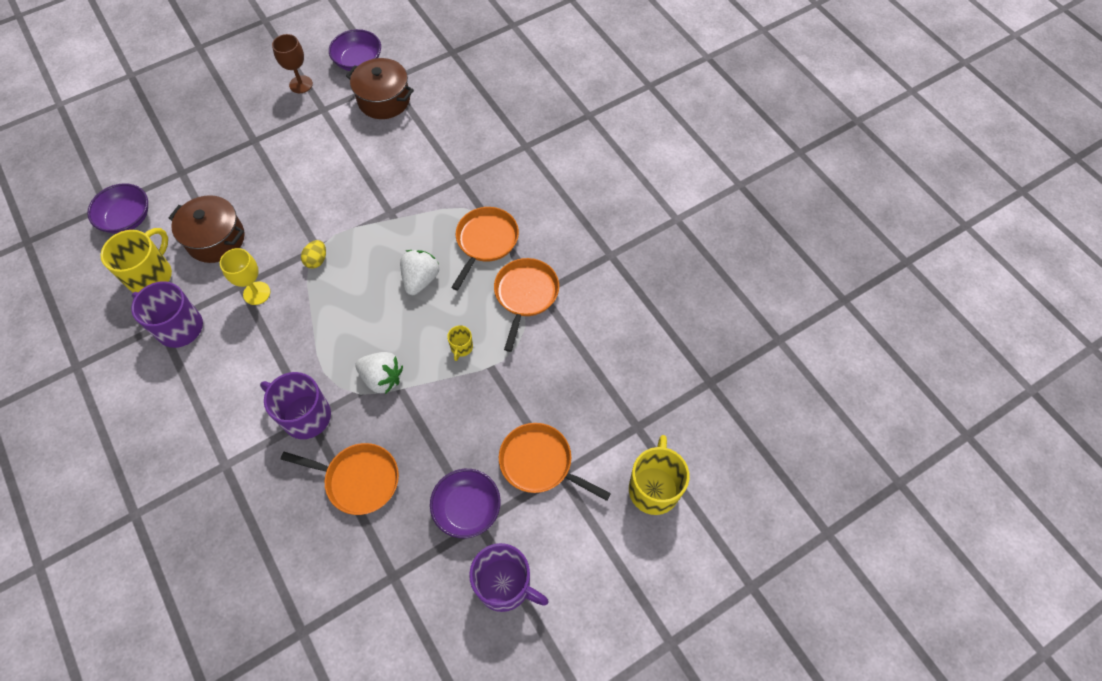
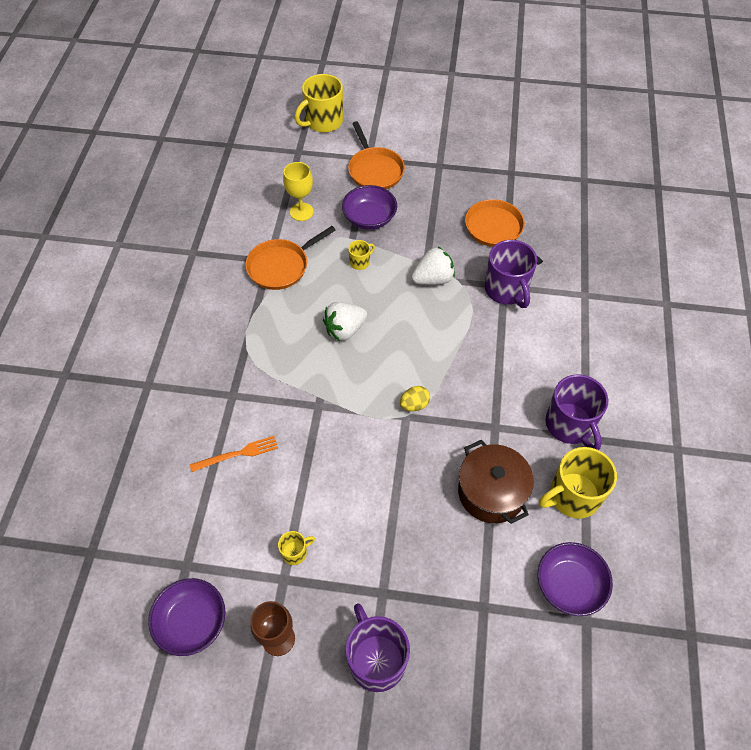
camera: 140 degrees left, 5 degrees down
(257, 293) = (485, 410): yellow goblet -> yellow goblet (301, 212)
(327, 125) = (295, 552): none -> yellow mug
(382, 378) = (433, 279): white strawberry -> white strawberry turned 90 degrees clockwise
(384, 100) = (214, 540): brown pot -> none
(417, 149) = (237, 454): none -> orange fork
(467, 508) = (439, 176): purple bowl -> purple bowl (369, 218)
(485, 241) = (268, 324): orange pan -> none
(505, 585) = (449, 133): purple mug -> purple mug (376, 659)

